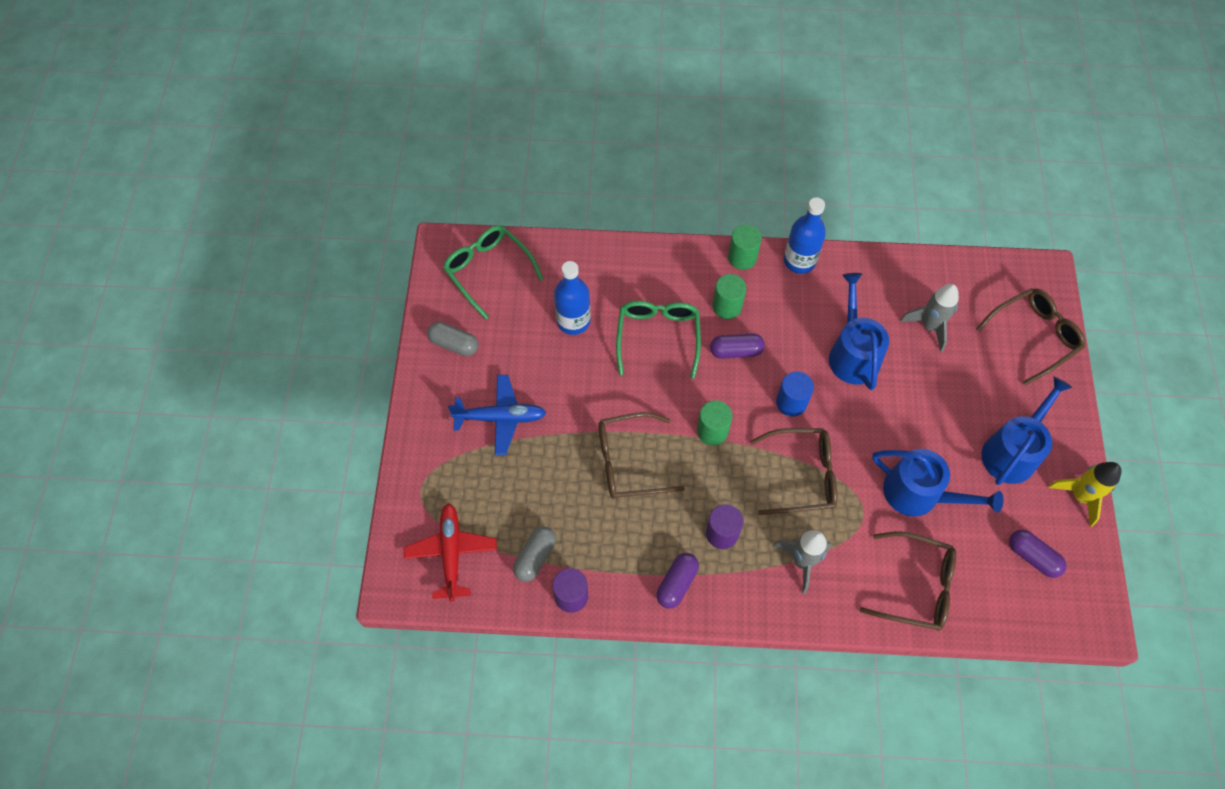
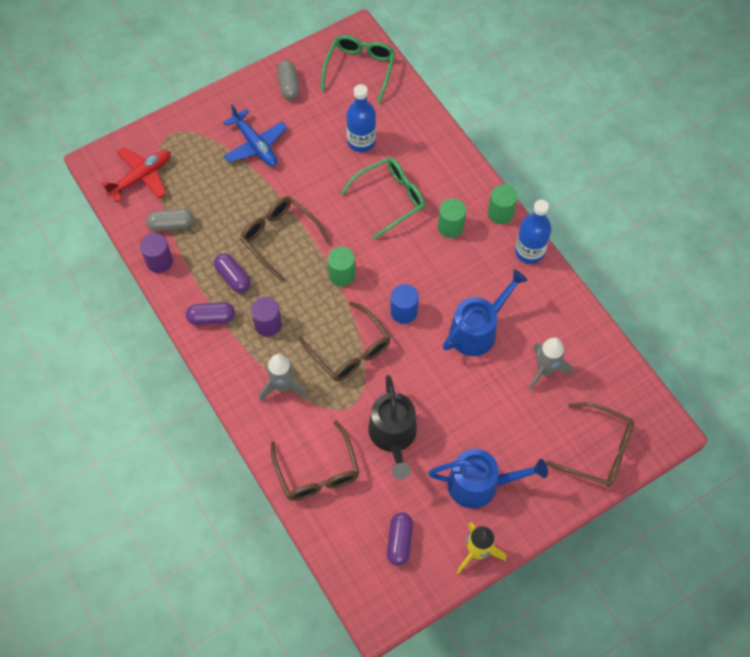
camera: 55 degrees right, 0 degrees up
(736, 351) = (418, 253): purple capsule -> purple capsule (233, 277)
(918, 494) = (393, 435): blue watering can -> black watering can

